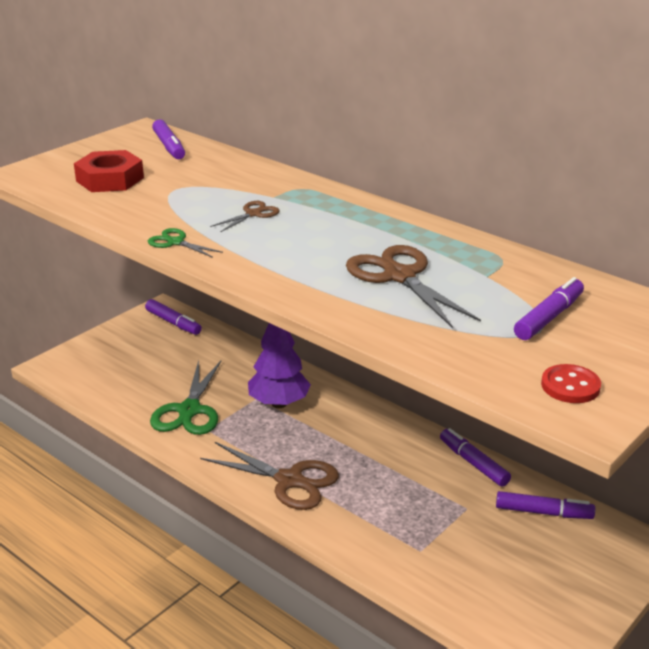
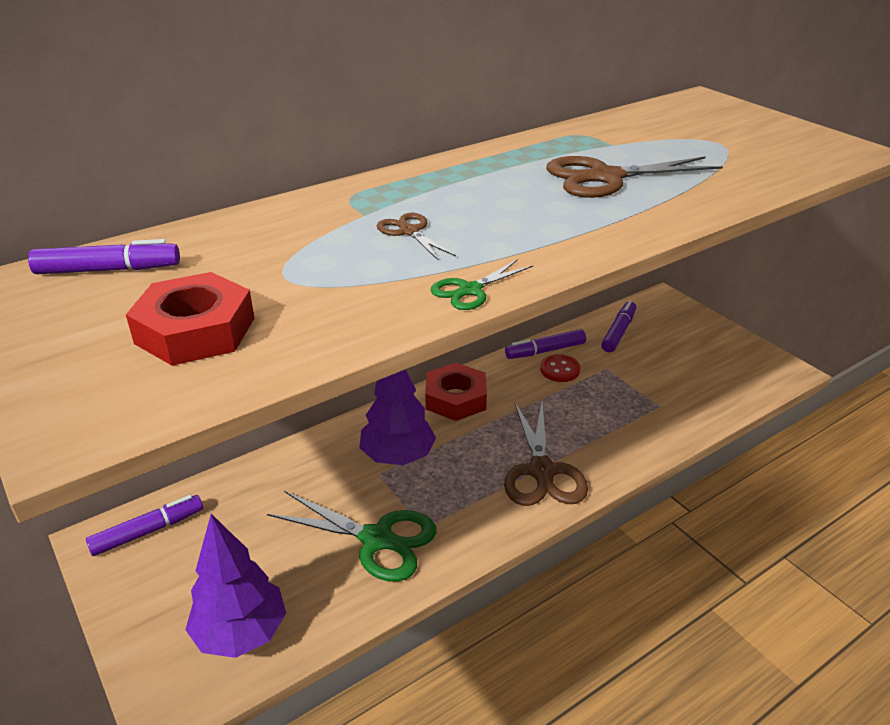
camera: 75 degrees left, 5 degrees up
(100, 376) = (241, 633): none -> purple tree
(289, 480) = (542, 471): brown scissors -> brown scissors turned 135 degrees clockwise
(367, 420) = (455, 398): none -> red nut
(549, 317) = (694, 136): purple marker -> none
(570, 386) = (807, 147): red button -> red button (559, 370)

